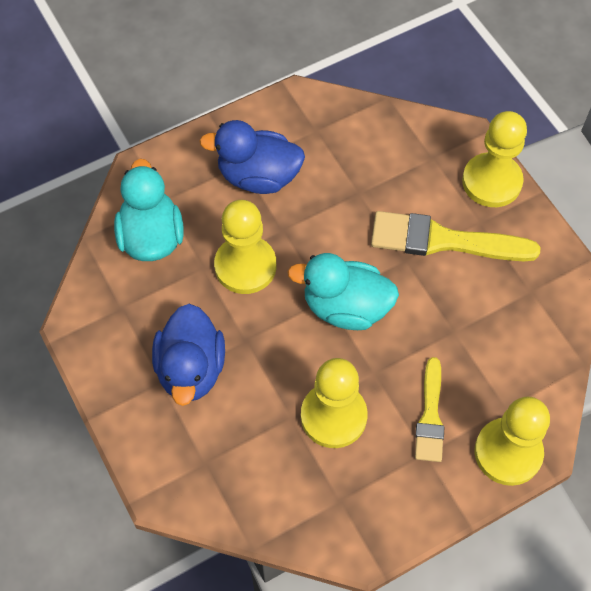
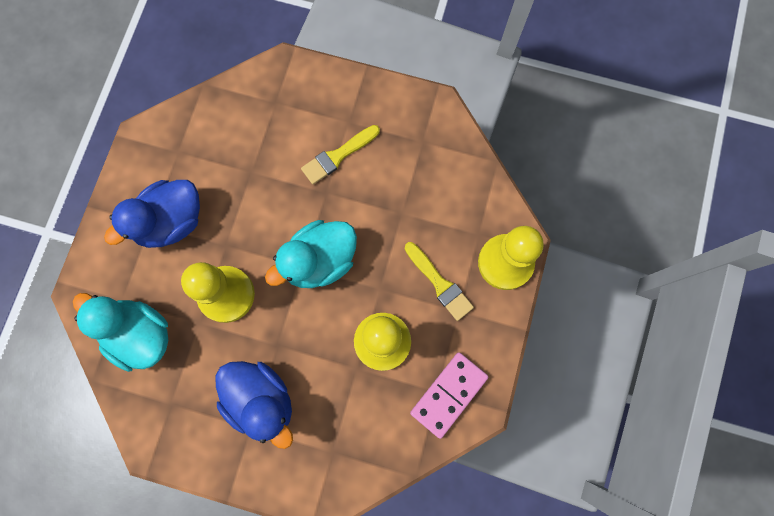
camera: 45 degrees left, 15 degrees up
(347, 511) = (449, 394): none -> pink domino
(444, 240) = (338, 156): yellow brush -> yellow brush, size x0.61
(491, 182) = (329, 86): yellow pawn -> none

